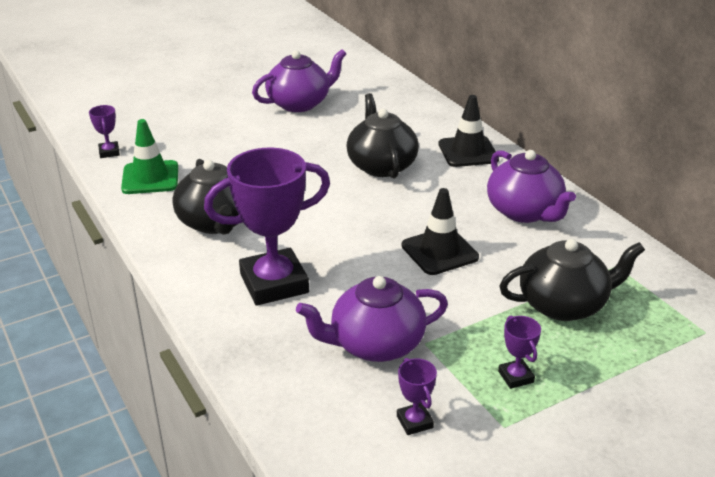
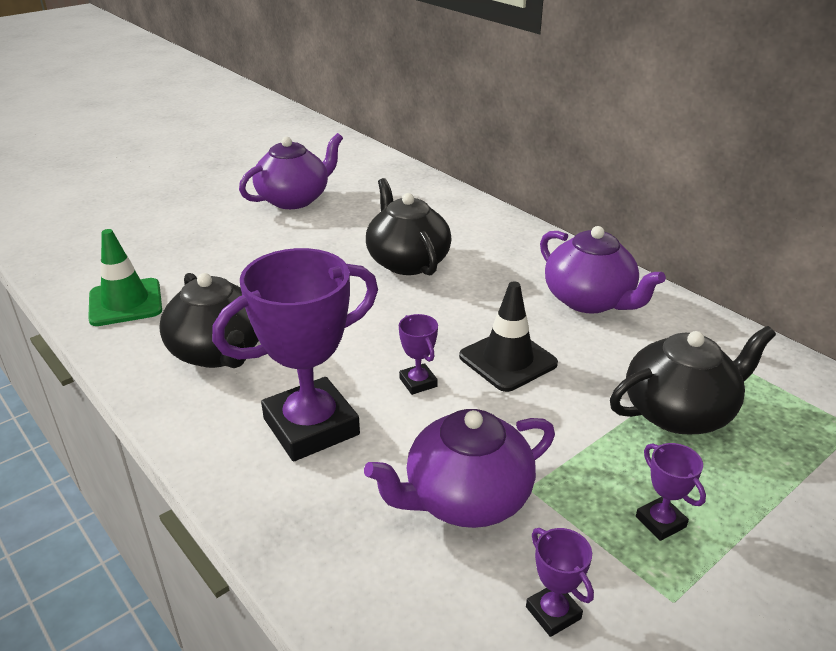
camera: 10 degrees left, 0 degrees up
(109, 152) = (68, 275): purple trophy -> purple trophy (418, 382)
(468, 152) = (501, 237): black traffic cone -> none

